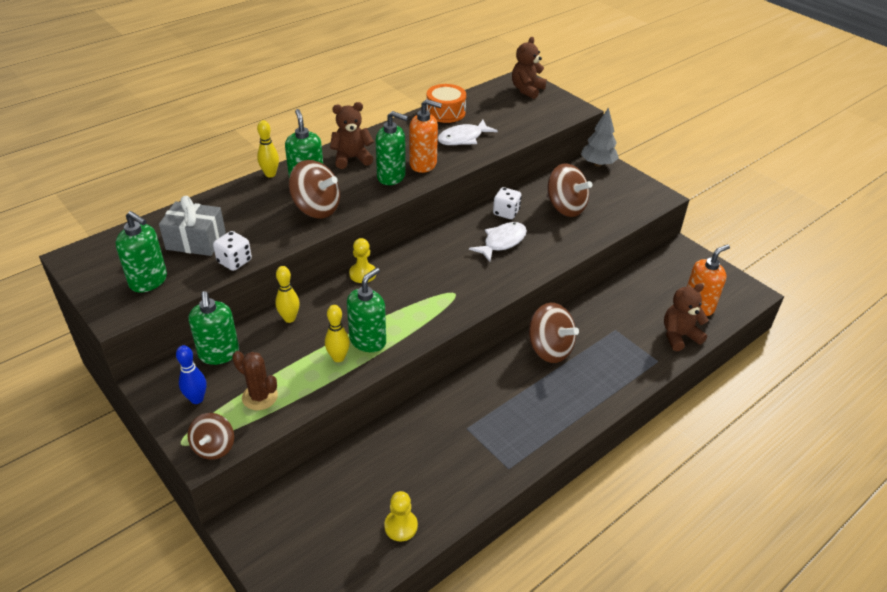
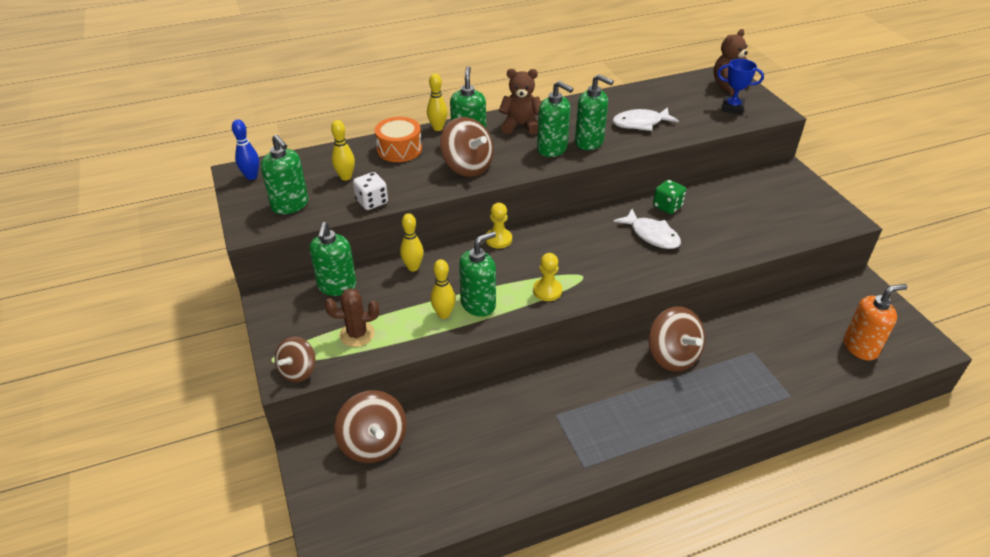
camera: 20 degrees right, 0 degrees up
(196, 241) = (346, 177): grey gift -> yellow bowling pin
(197, 399) = (301, 323): blue bowling pin -> blue bowling pin (251, 176)
(260, 397) = (357, 334): brown cactus -> brown cactus turned 60 degrees counterclockwise
(401, 526) = (454, 495): yellow pawn -> yellow pawn (547, 291)
(423, 164) = (589, 142): orange soap dispenser -> green soap dispenser
(445, 112) = (632, 95): orange drum -> orange drum (399, 149)
(502, 242) = (651, 235): white fish -> white fish turned 75 degrees clockwise
(506, 212) = (667, 206): white dice -> green dice
(538, 111) = (732, 108): none -> blue trophy
(565, 207) = (734, 212): brown spinning top -> brown spinning top (374, 443)
(597, 164) = (787, 174): grey tree -> none
(679, 336) = (825, 375): brown teddy bear -> none

